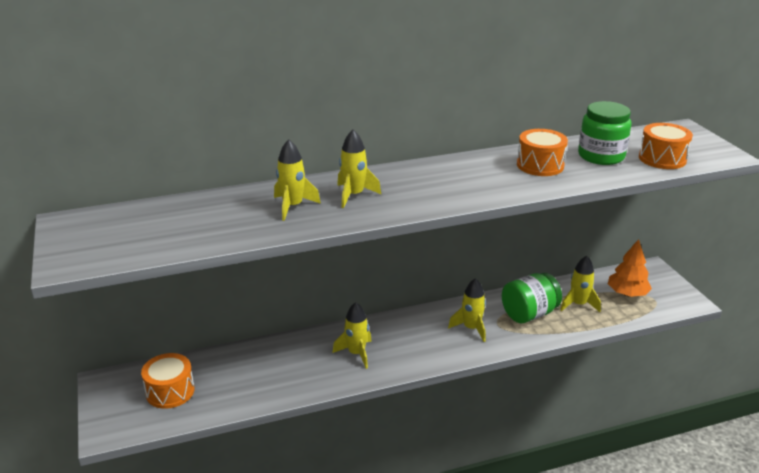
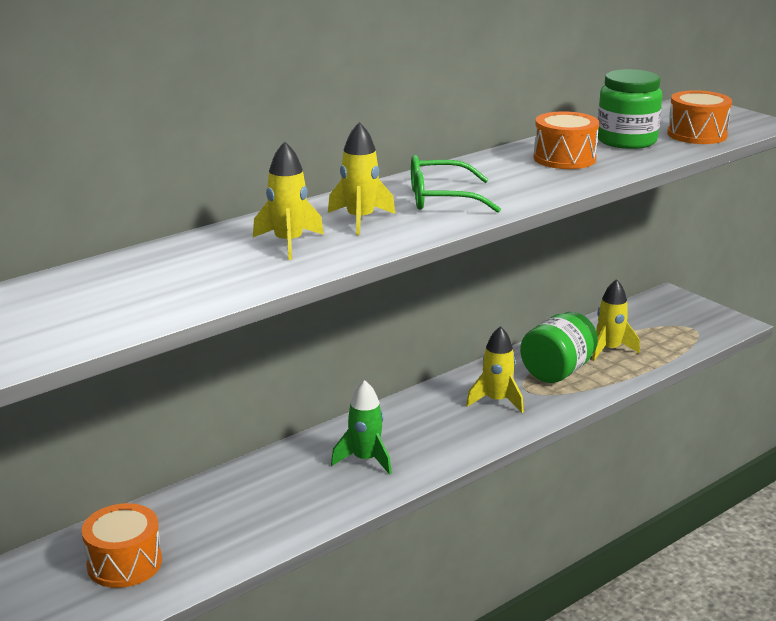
camera: 20 degrees left, 5 degrees down
(356, 353) = (365, 459): yellow rocket -> green rocket
(422, 186) = (441, 198): none -> green glasses
(627, 293) = (658, 327): orange tree -> none

